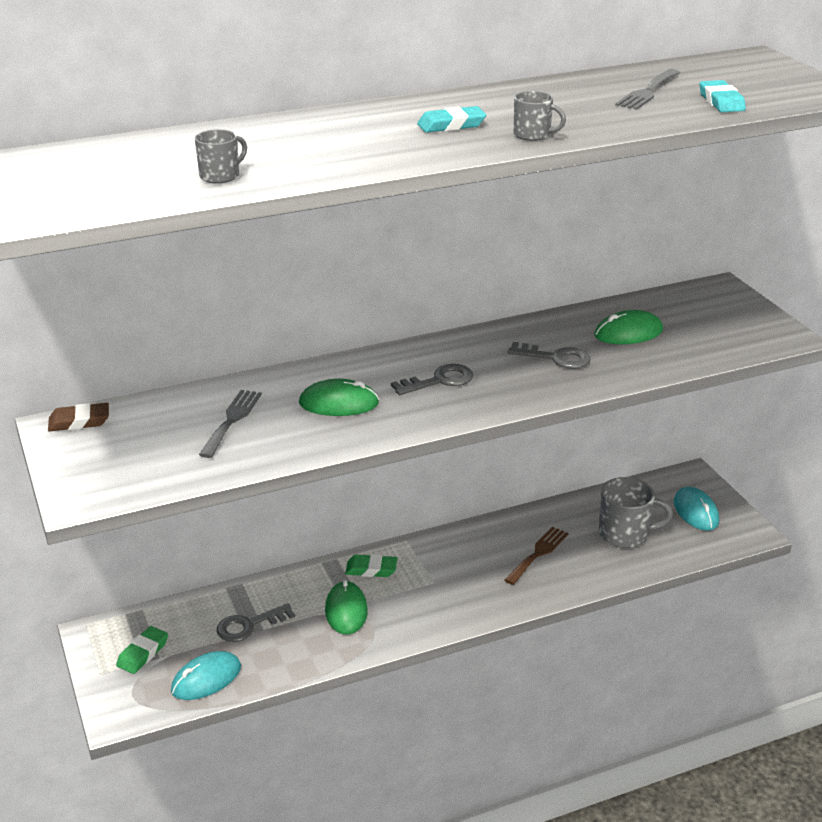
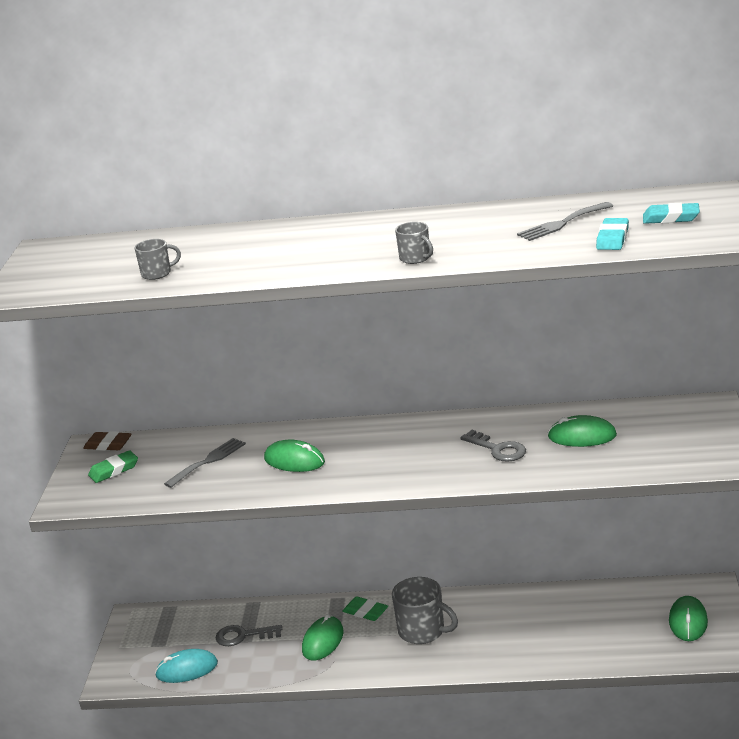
camera: 30 degrees right, 5 degrees down
(143, 653) = (156, 639): green eraser -> green eraser (114, 470)
(439, 381) = (386, 454): grey key -> none
(451, 125) = (365, 243): turquoise eraser -> turquoise eraser (671, 218)
(538, 553) = (513, 628): brown fork -> none
(625, 534) = (604, 628): grey mug -> grey mug (422, 631)
(695, 512) = (688, 621): turquoise mouse -> green mouse

